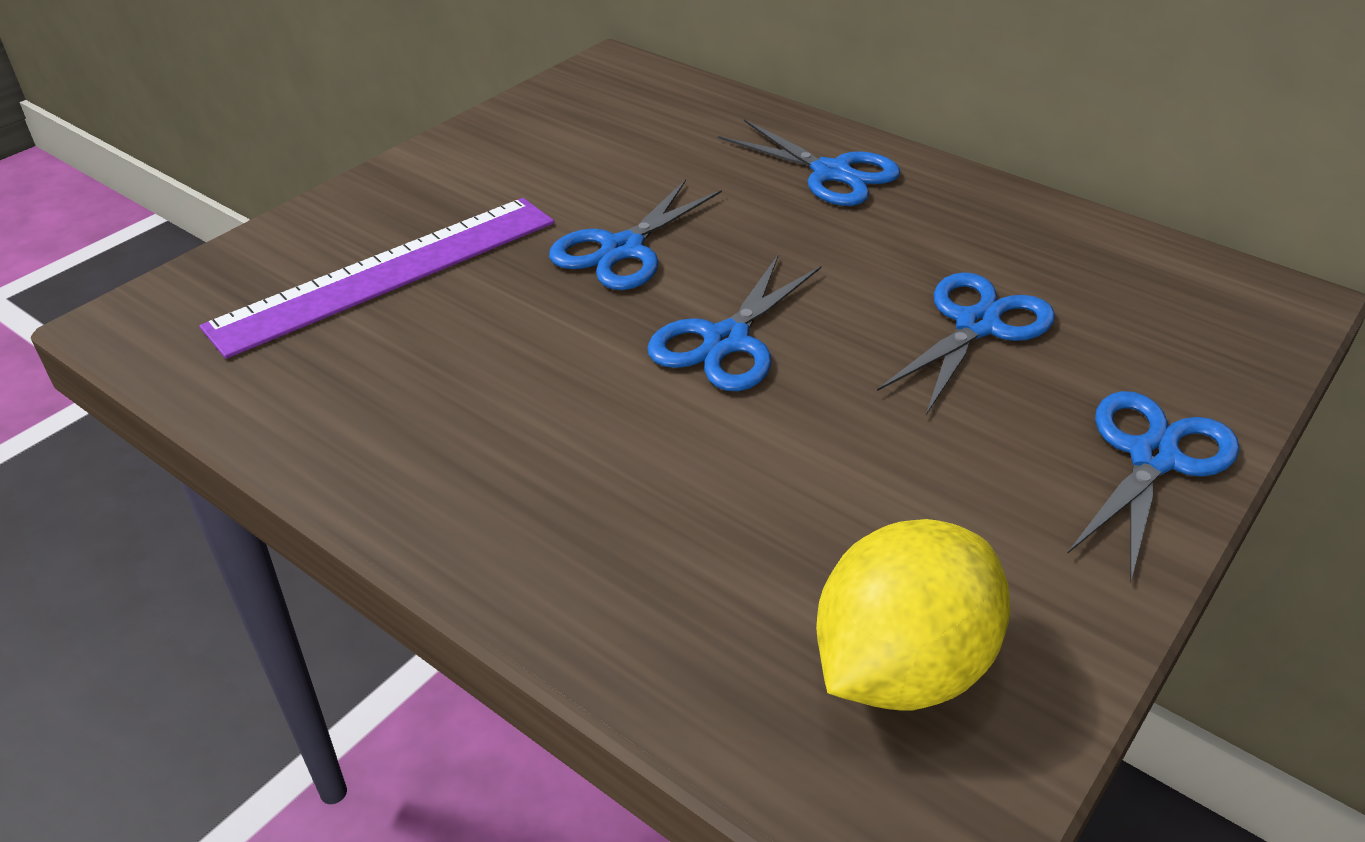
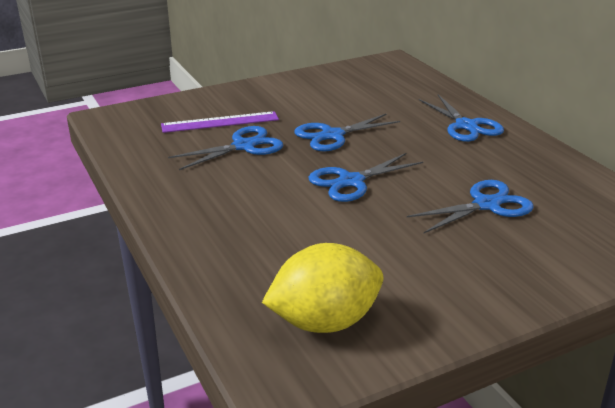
camera: 25 degrees right, 10 degrees down
(387, 273) = (220, 122): purple ruler -> purple ruler, size x0.66
(1153, 458) = (532, 281): blue scissors -> blue scissors (244, 146)

